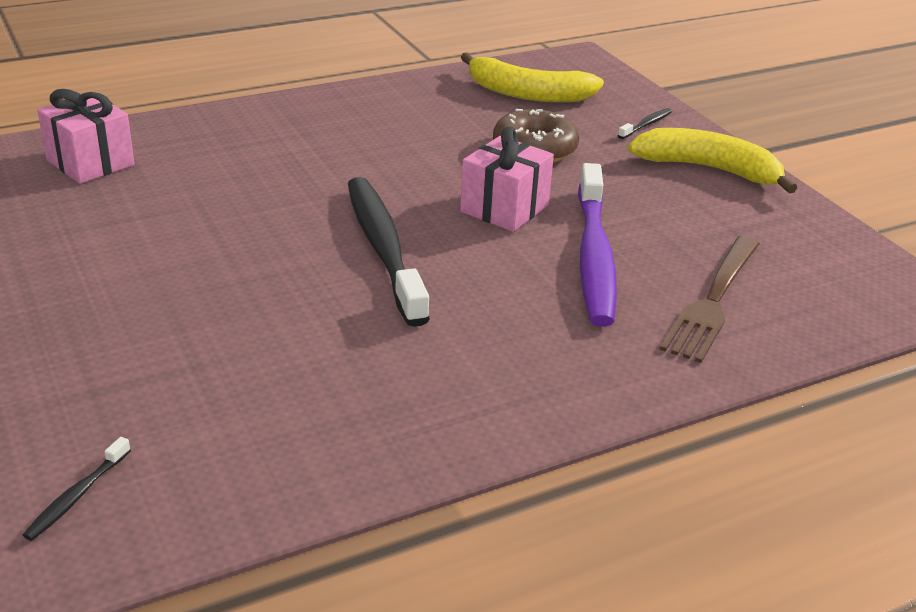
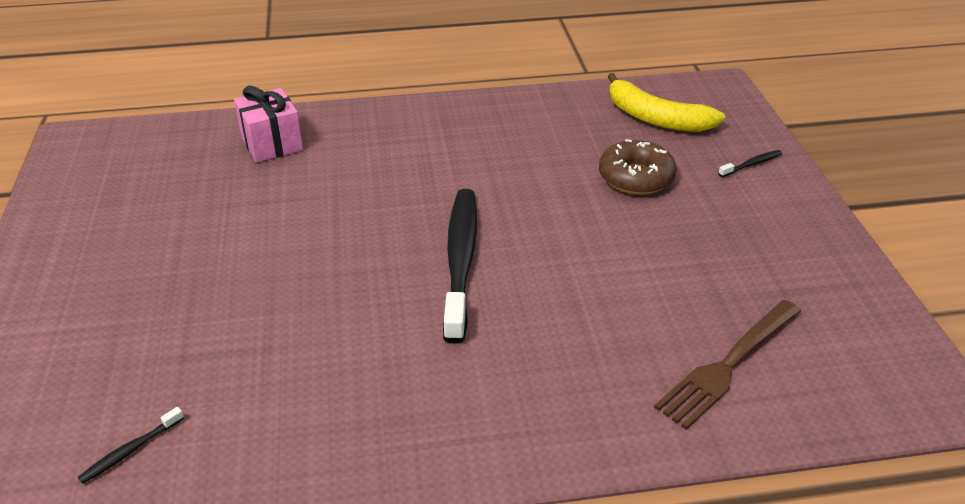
camera: 20 degrees right, 5 degrees up
(504, 208) = (581, 236): pink gift -> none
(594, 256) = (639, 298): purple toothbrush -> none
(709, 169) = (790, 221): yellow banana -> none

